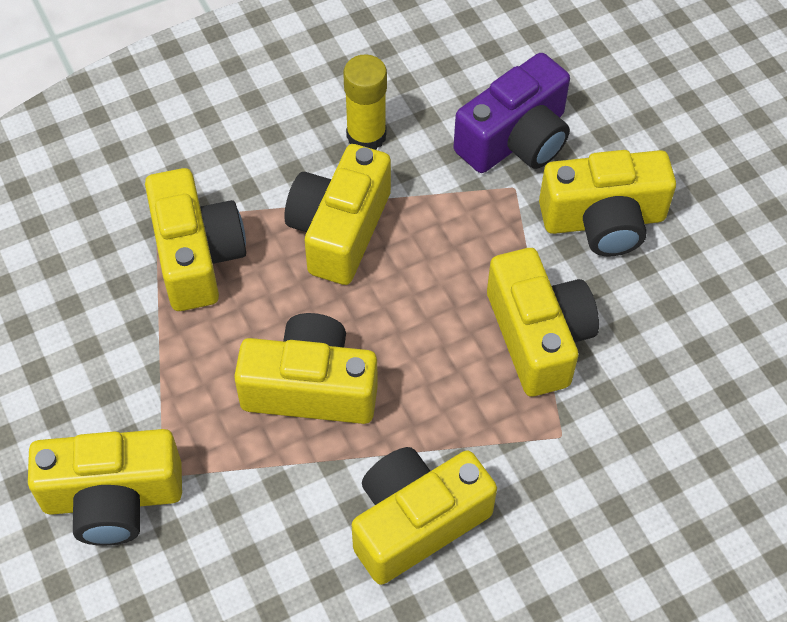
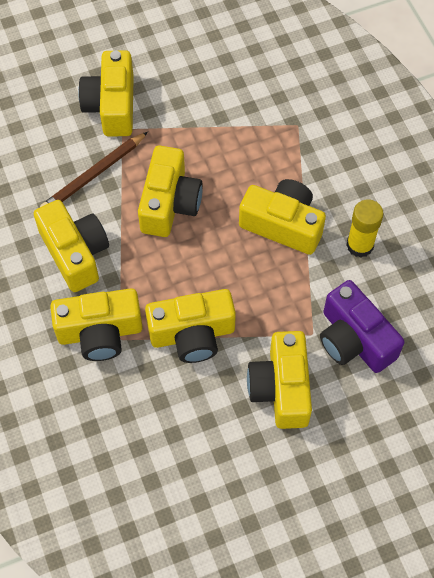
camera: 95 degrees right, 5 degrees up
(196, 256) = (268, 146): yellow camera -> yellow camera (100, 332)
(260, 511) = (94, 175): none -> brown pencil

